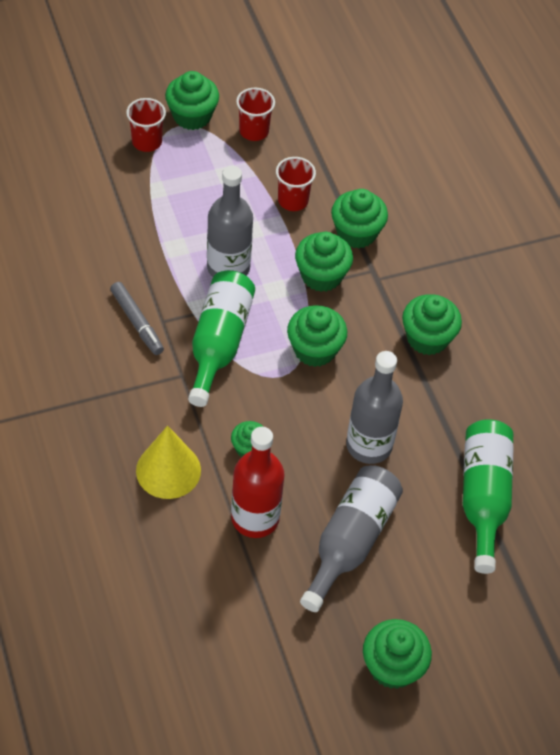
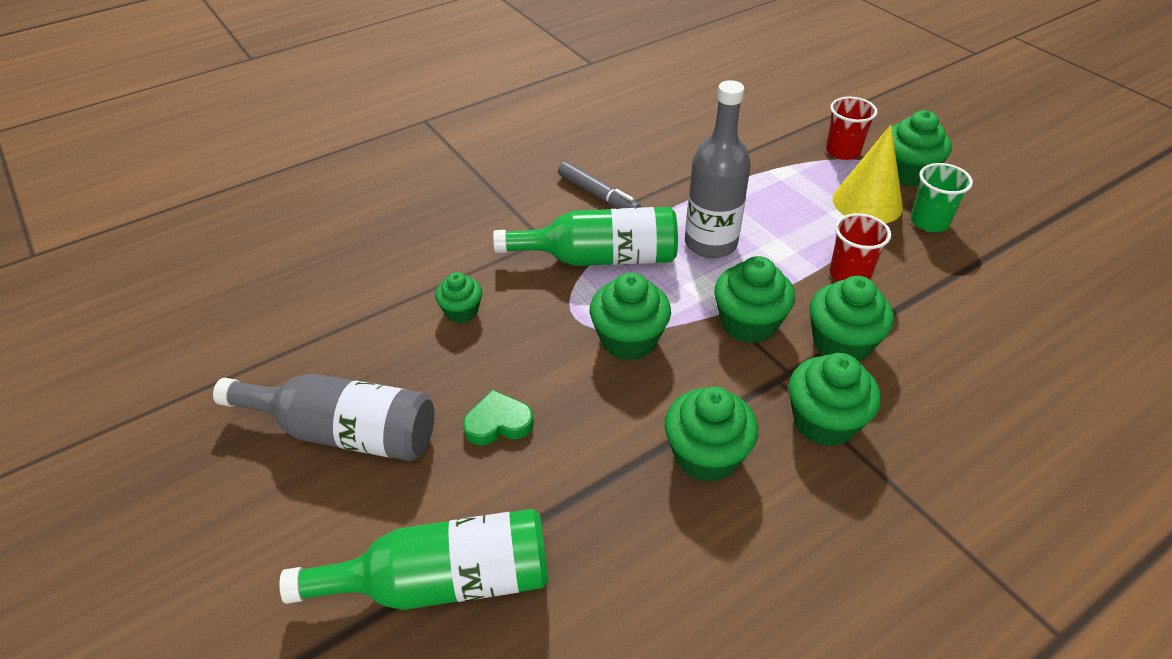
camera: 80 degrees right, 10 degrees down
(137, 322) = (598, 195): grey marker -> grey marker turned 90 degrees counterclockwise
(168, 470) = (416, 256): yellow cone -> yellow cone (867, 202)
(254, 131) = (929, 222): red cup -> green cup
(255, 518) = (365, 336): red bottle -> none
(369, 445) = (498, 423): grey bottle -> green heart
(392, 666) = (152, 515): green cupcake -> green cupcake (824, 422)

